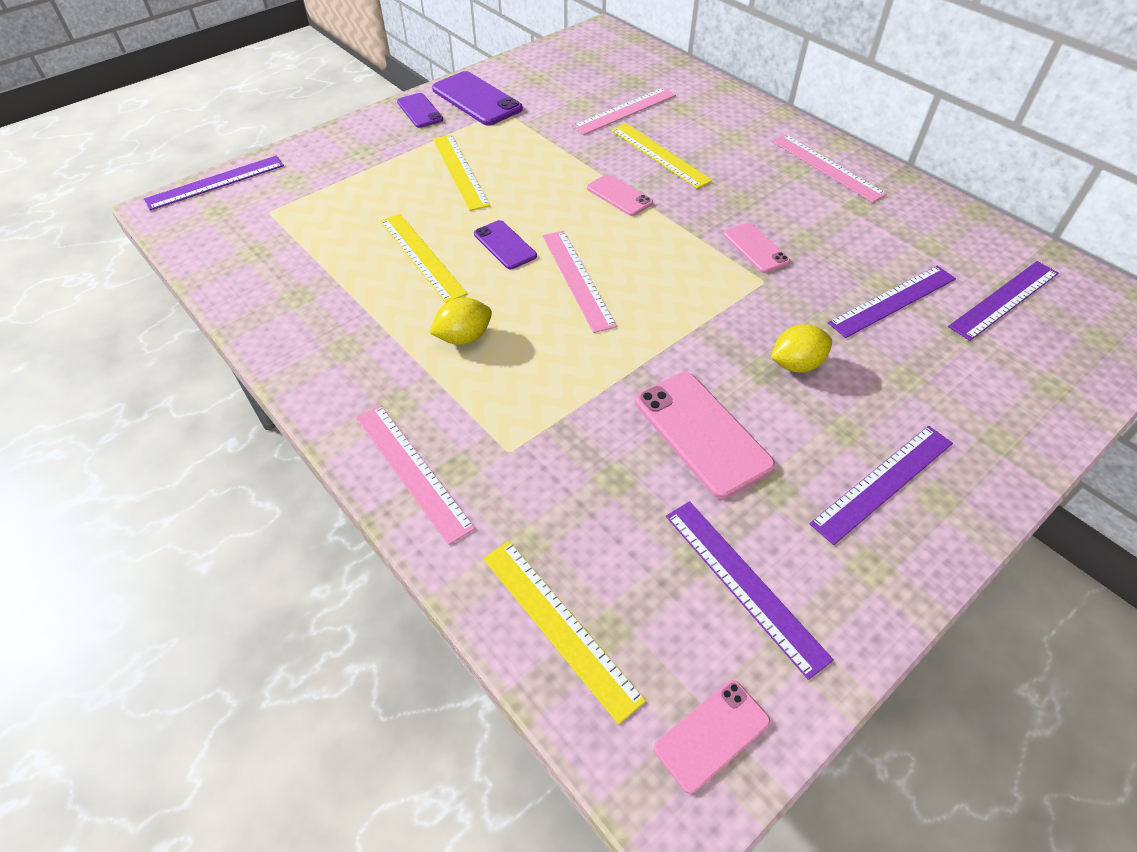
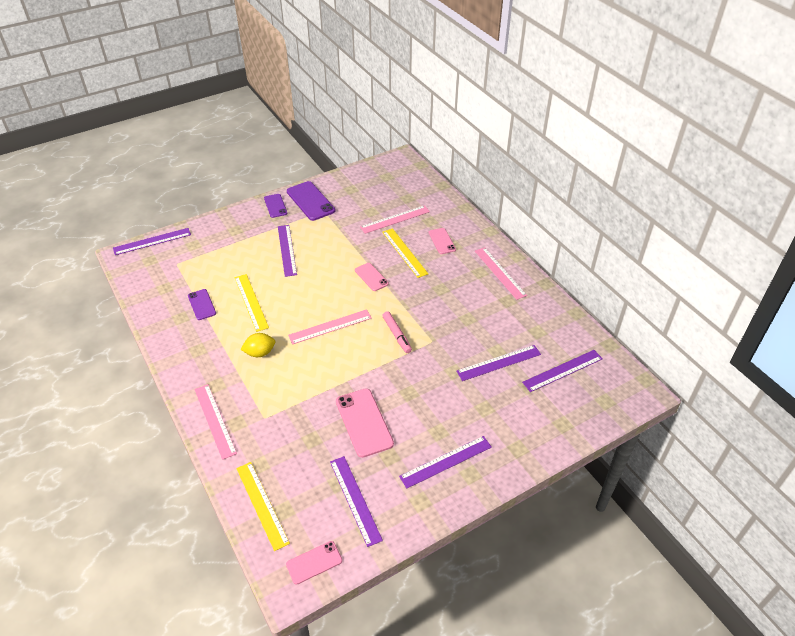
camera: 10 degrees right, 5 degrees down
(460, 171) = (287, 250): yellow ruler -> purple ruler
(505, 245) = (297, 301): purple phone -> purple phone (201, 304)
(577, 279) = (330, 326): pink ruler -> pink ruler turned 75 degrees clockwise
(699, 278) = (397, 335): none -> pink marker
(755, 248) = (436, 320): pink phone -> pink phone (442, 241)
(796, 364) = (428, 392): yellow lemon -> none

